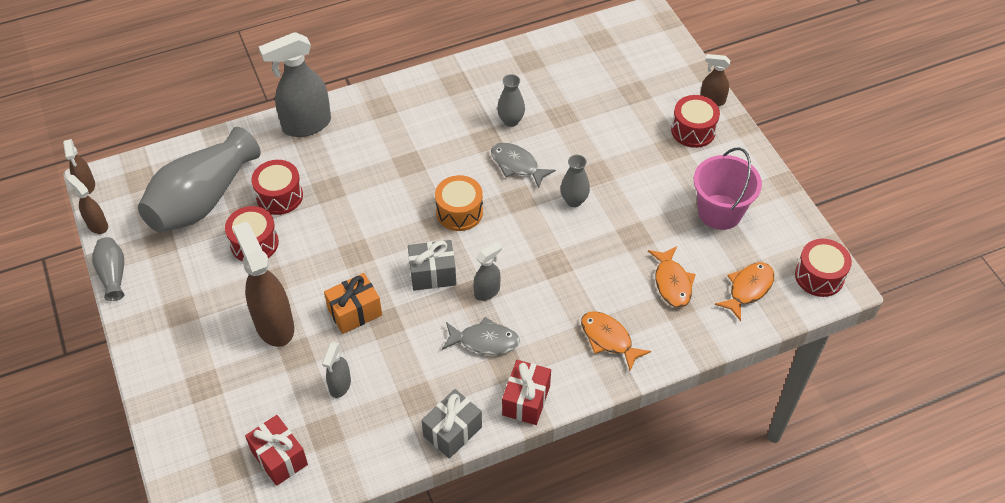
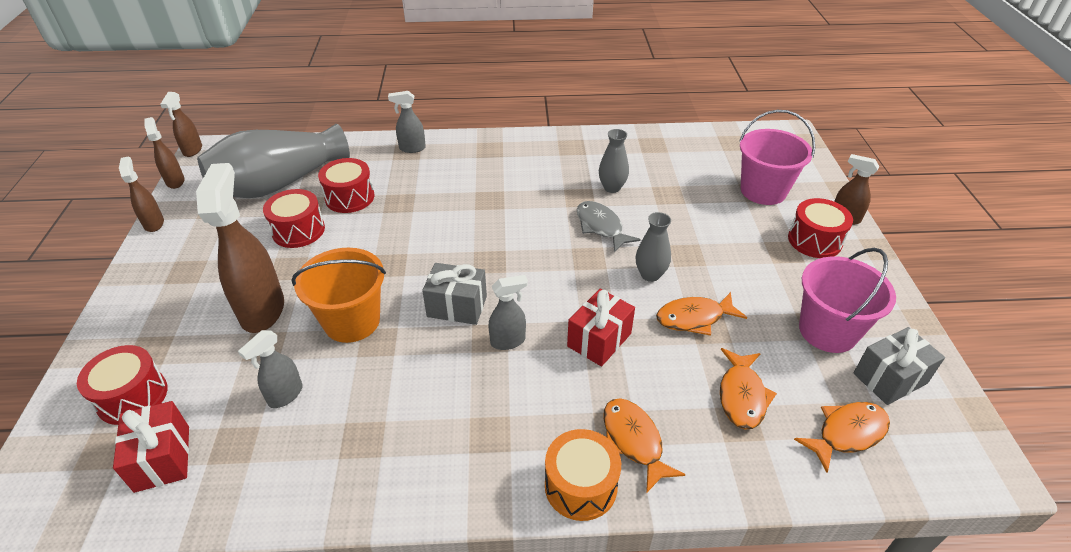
camera: 20 degrees right, 10 degrees down
(113, 274) = (154, 223): grey vase -> brown spray bottle
(306, 125) = (412, 148): grey spray bottle -> grey spray bottle, size x0.52
(355, 312) = (352, 321): orange gift -> orange bucket
(452, 431) = (379, 497): grey gift -> grey gift (890, 378)
(459, 212) = (518, 254): orange drum -> orange drum (580, 486)
(484, 341) = (477, 396): grey fish -> none
(526, 400) = (492, 487): red gift -> red gift (599, 340)
(620, 230) = (694, 318): none -> orange fish
(640, 89) = (763, 191): none -> pink bucket
(819, 276) = (957, 446): red drum -> red drum (132, 397)

